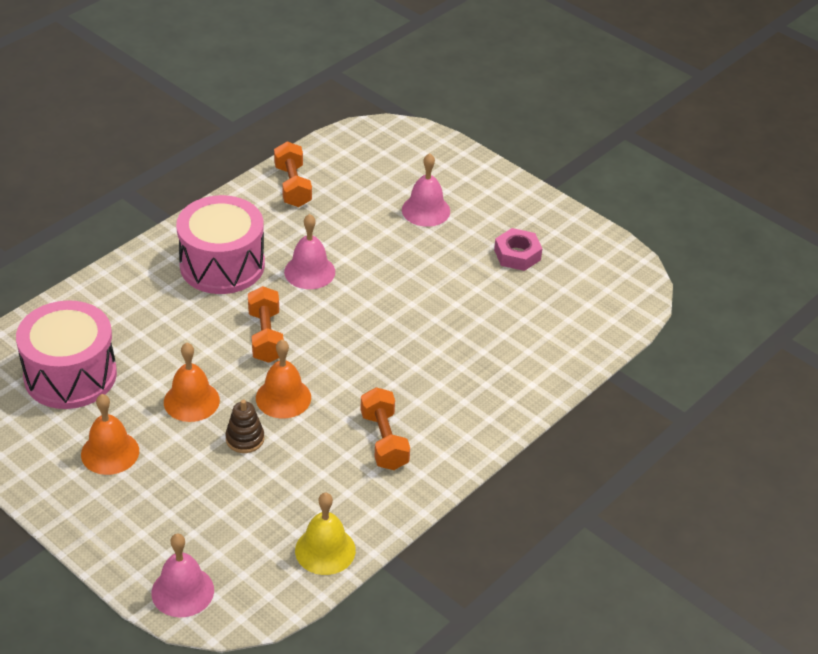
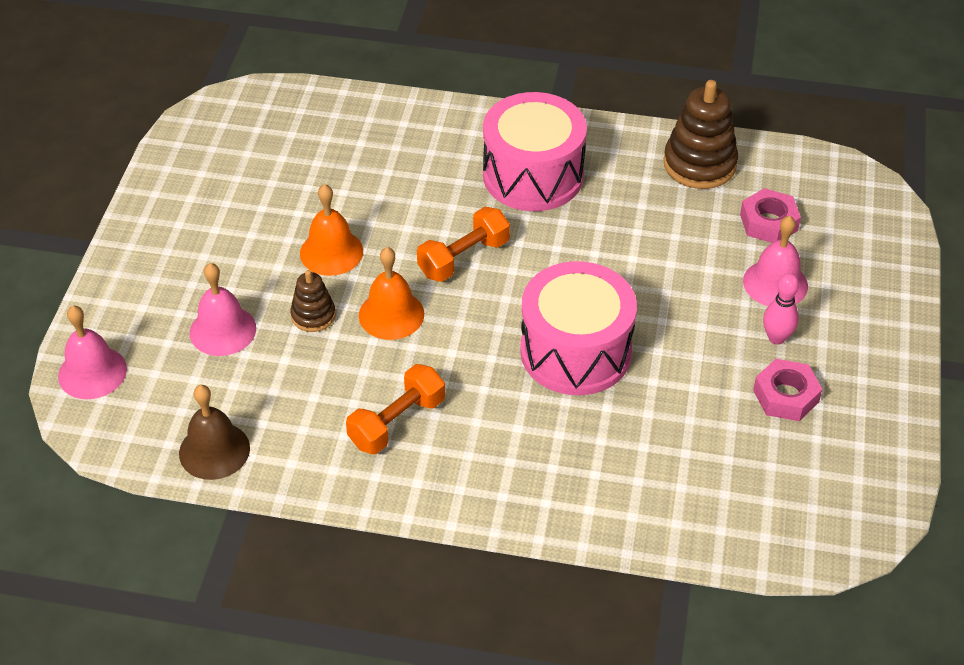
camera: 60 degrees right, 5 degrees up
(70, 375) = (296, 156): pink drum -> pink drum (575, 351)
(110, 452) = (223, 233): orange bell -> none
(293, 186) = (699, 164): orange dumbbell -> brown stacking toy
(309, 271) = (586, 242): pink bell -> pink bell (223, 330)
(325, 550) = (214, 450): yellow bell -> brown bell
(373, 185) = (768, 222): none -> pink nut
(469, 234) = (776, 338): none -> pink bowling pin

